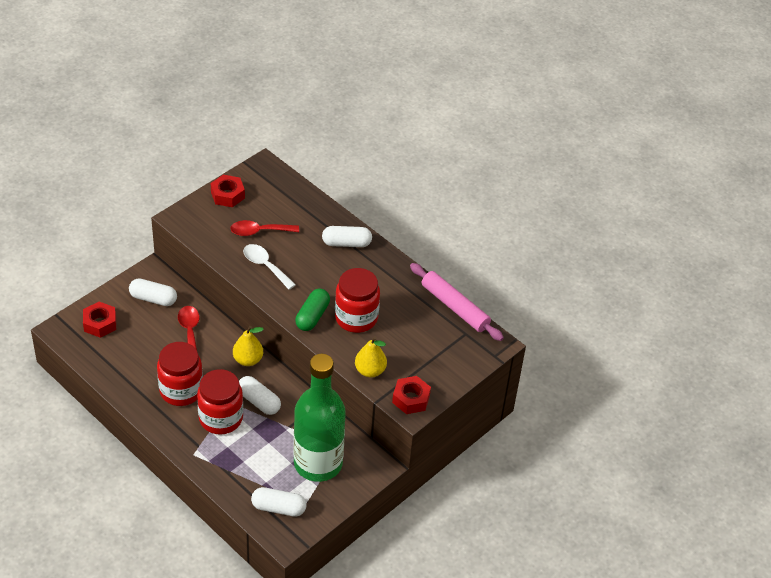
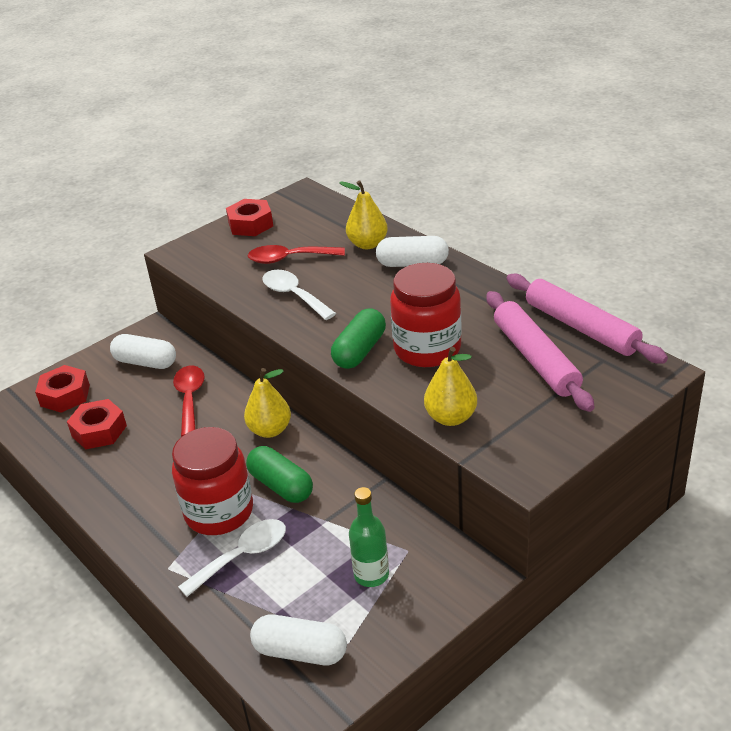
camera: 10 degrees right, 10 degrees down
(181, 390) = (164, 475): red jar -> none
(239, 448) = (243, 556): none -> white spoon
(259, 401) = (281, 486): white capsule -> green capsule
(314, 222) = (367, 244): none -> yellow pear
(318, 463) = (371, 575): green bottle -> green bottle, size x0.43
(411, 399) = (521, 455): red nut -> red nut (99, 431)
(424, 329) = (535, 358): none -> pink rolling pin

